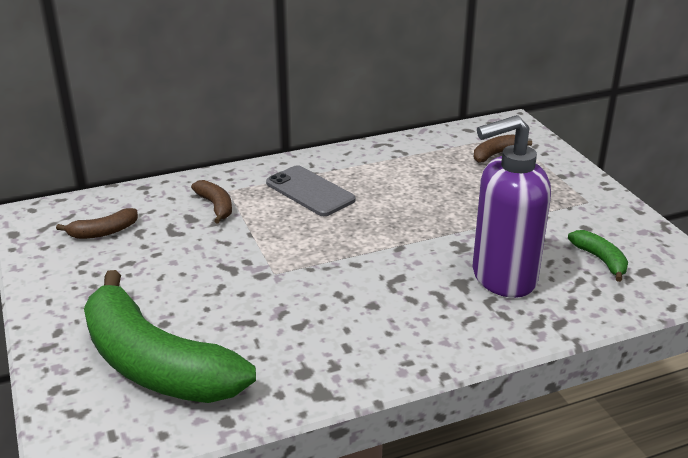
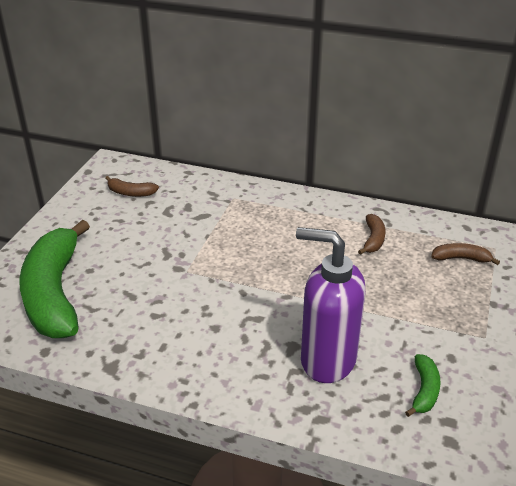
camera: 40 degrees right, 5 degrees up
(215, 206) = (211, 206): brown banana -> brown banana (373, 239)
(310, 191) = (282, 223): grey phone -> none

